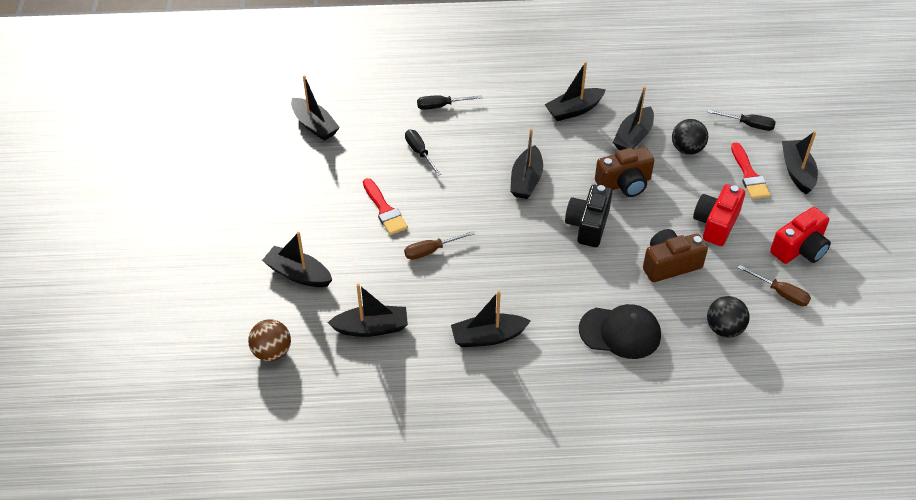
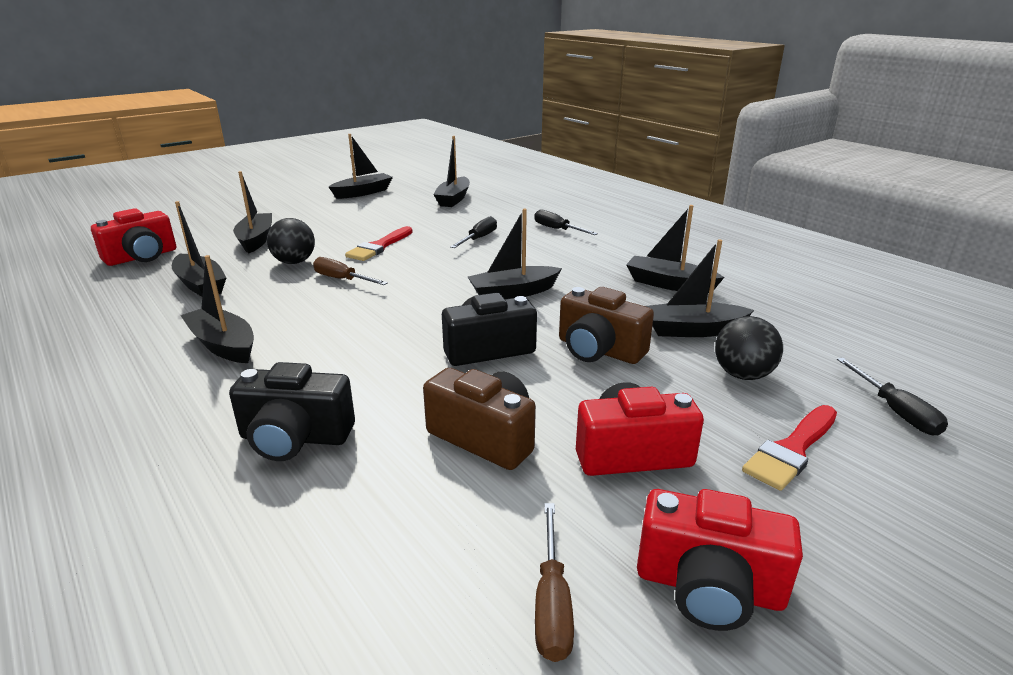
camera: 55 degrees right, 20 degrees down
(272, 352) = (142, 257): brown ball -> red camera
(620, 332) = (295, 438): black cap -> black camera
(724, 329) = (383, 552): black ball -> black ball (294, 262)
(797, 172) = (897, 505): black boat -> black boat (363, 193)

